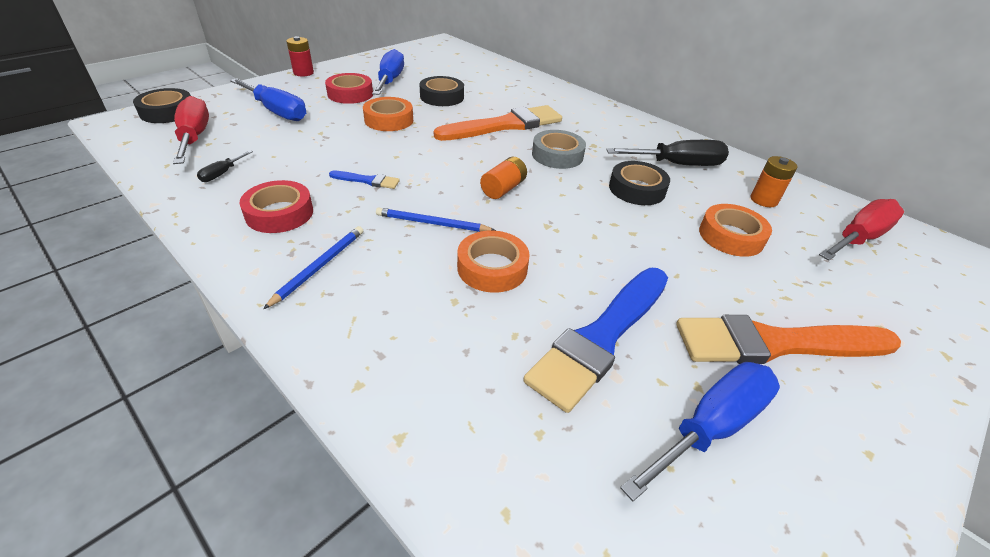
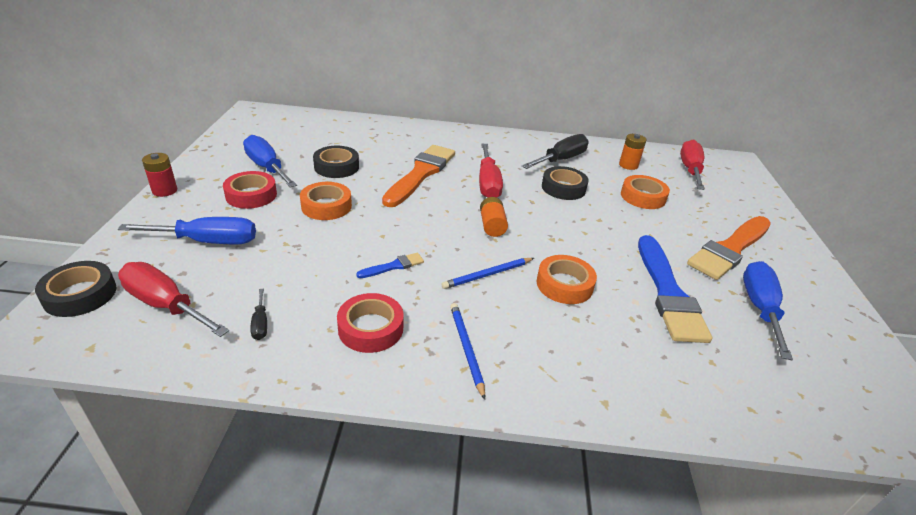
camera: 40 degrees left, 5 degrees down
(557, 155) = (488, 183): grey tape -> red screwdriver

